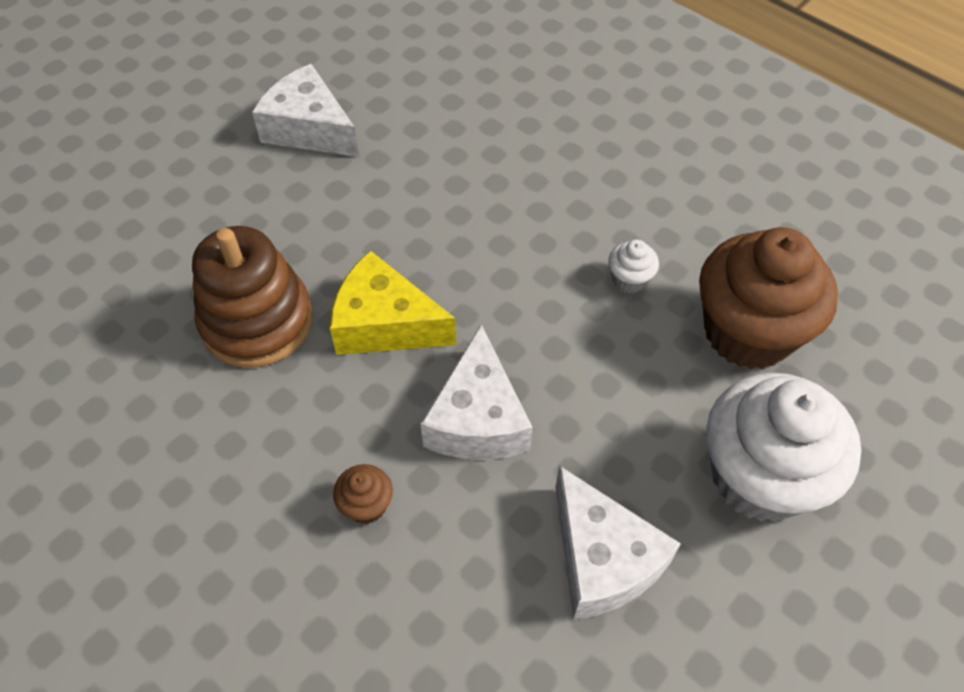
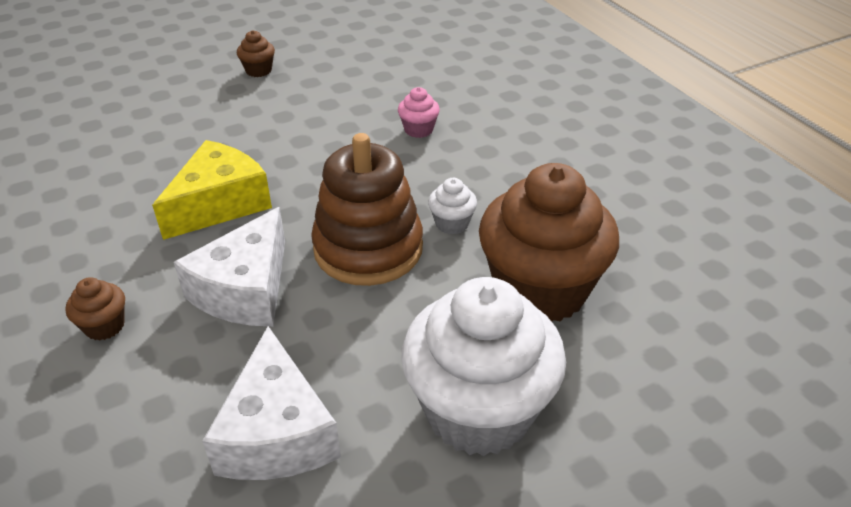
camera: 20 degrees right, 15 degrees down
(257, 321) = (123, 178): brown stacking toy -> brown stacking toy (368, 248)
(309, 129) = (258, 70): white cheese -> brown cupcake
(384, 324) = (219, 204): yellow cheese -> yellow cheese turned 90 degrees clockwise
(532, 168) = (418, 130): none -> pink cupcake

